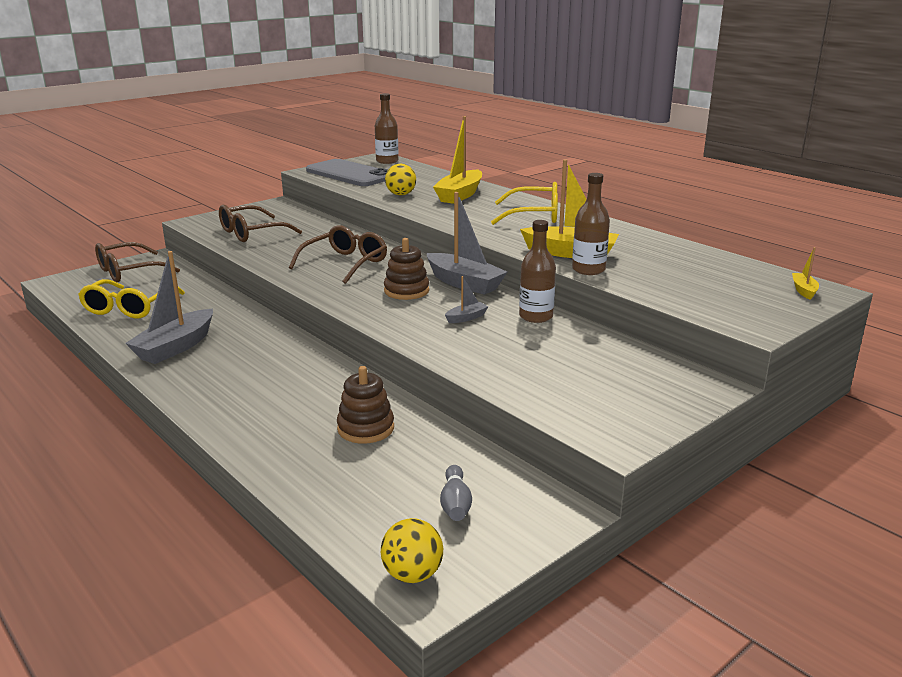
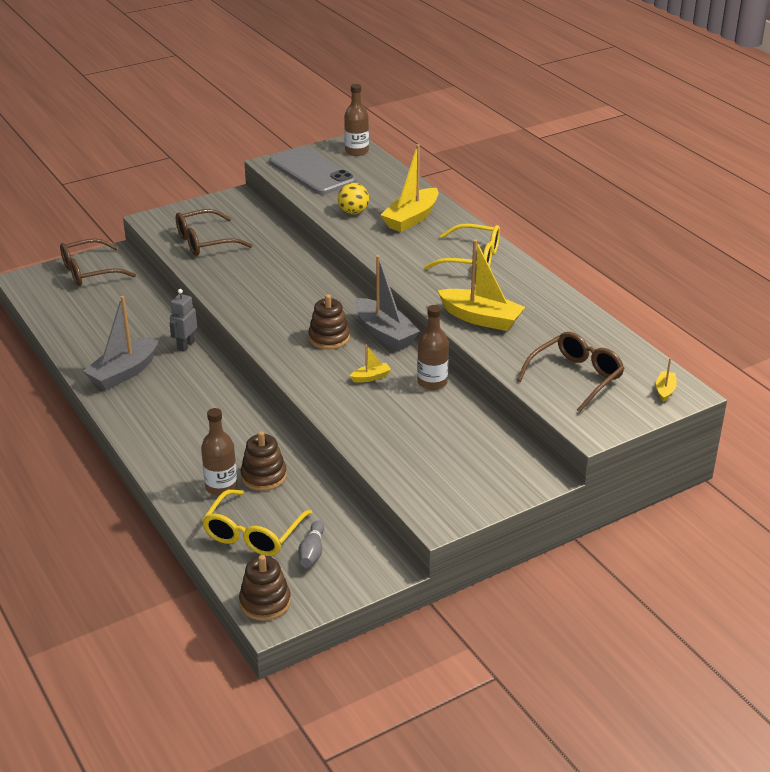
camera: 10 degrees right, 10 degrees up
(129, 308) = (88, 320): yellow glasses -> yellow glasses (253, 533)
(243, 319) = (185, 345): none -> grey robot
(345, 263) = (283, 295): brown glasses -> brown glasses (575, 377)
(412, 574) = (265, 602): yellow ball -> brown stacking toy
(466, 318) = (371, 377): grey boat -> yellow boat
(588, 270) = (486, 343): brown bottle -> brown bottle (221, 487)

